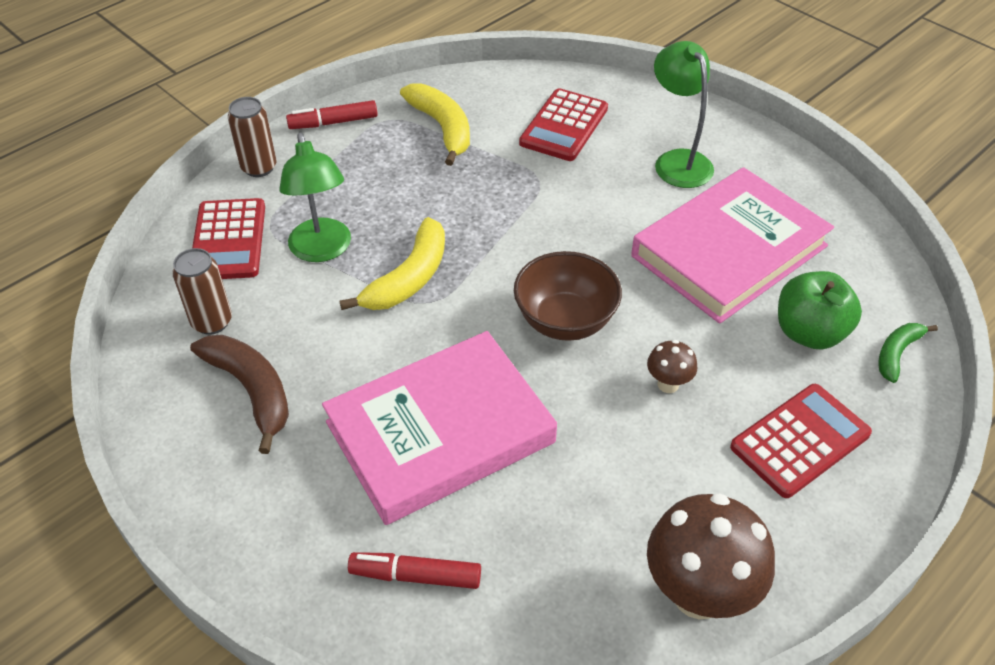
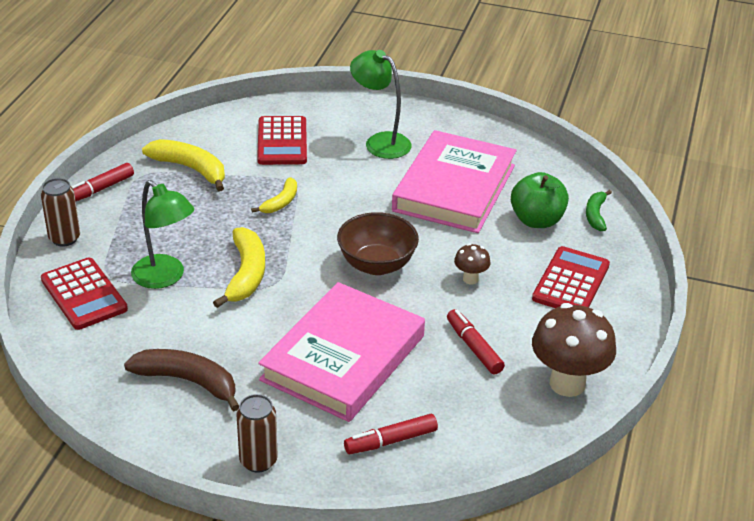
camera: 30 degrees left, 10 degrees down
(212, 322) = (119, 350): brown can -> brown can (258, 461)
(510, 200) = (281, 202): none -> yellow banana
(608, 485) = (474, 347): none -> red marker

